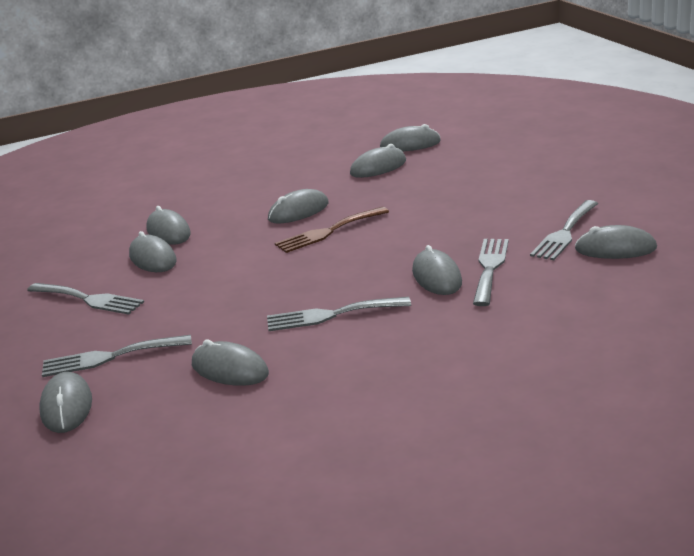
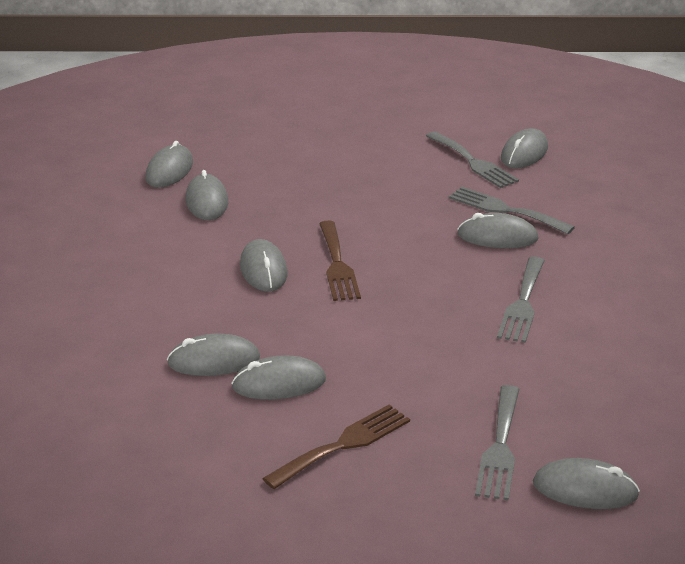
camera: 70 degrees left, 5 degrees up
(89, 299) = (343, 445): grey fork -> brown fork
(230, 369) = (583, 378): grey mouse -> none

